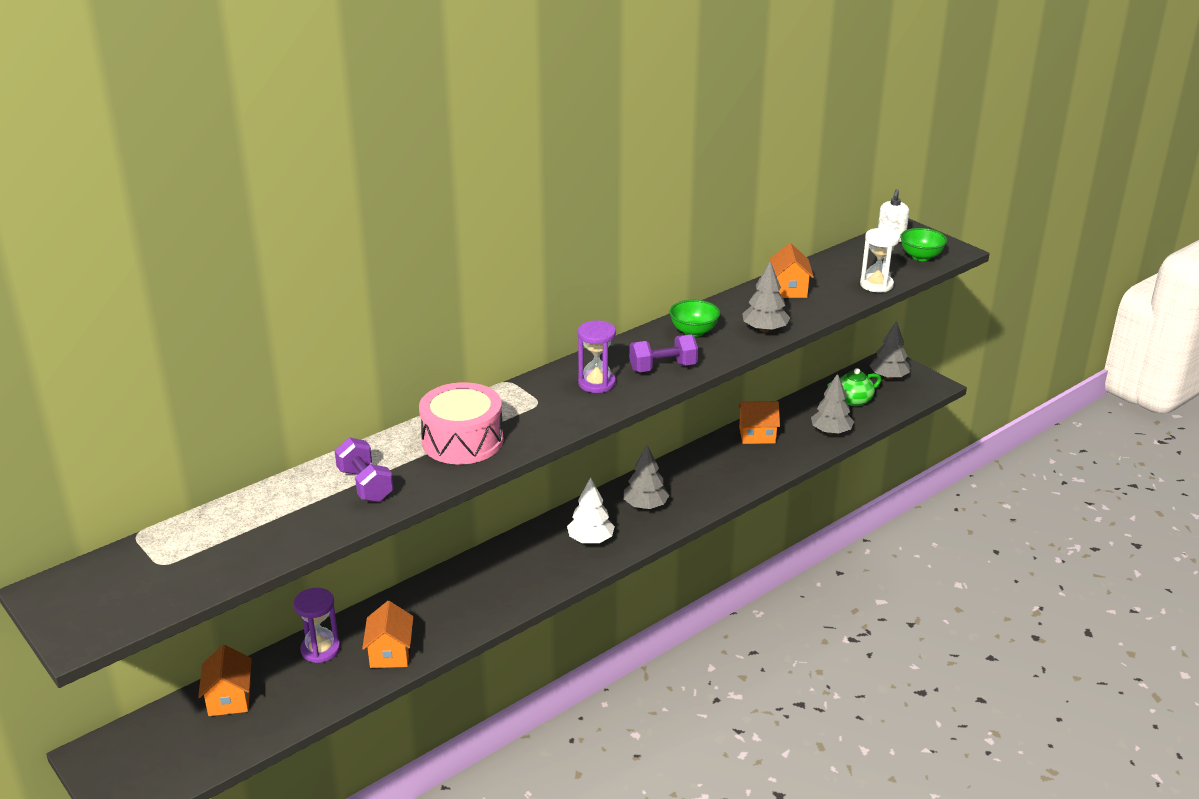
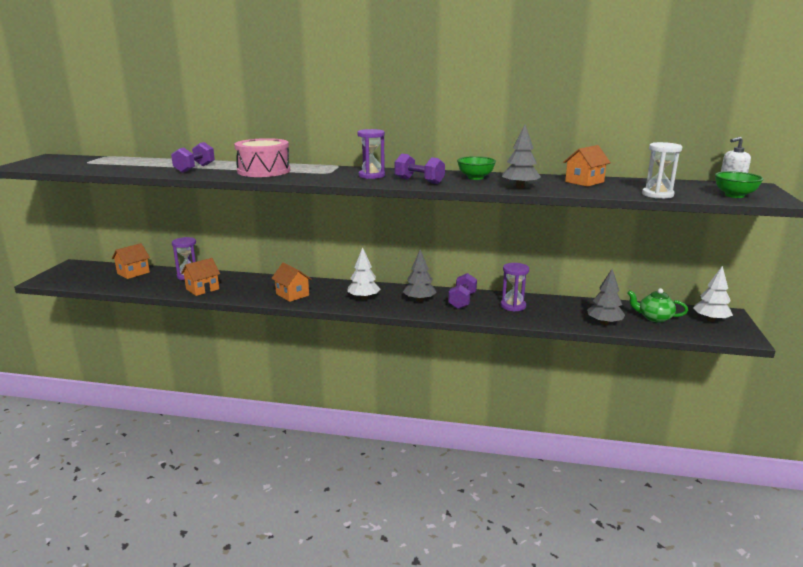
camera: 50 degrees right, 10 degrees down
(683, 480) = (462, 301): none -> purple dumbbell
(734, 458) = (513, 306): none -> purple hourglass
(757, 435) = (549, 304): orange house -> orange house (292, 295)
(888, 377) = (710, 320): grey tree -> white tree

